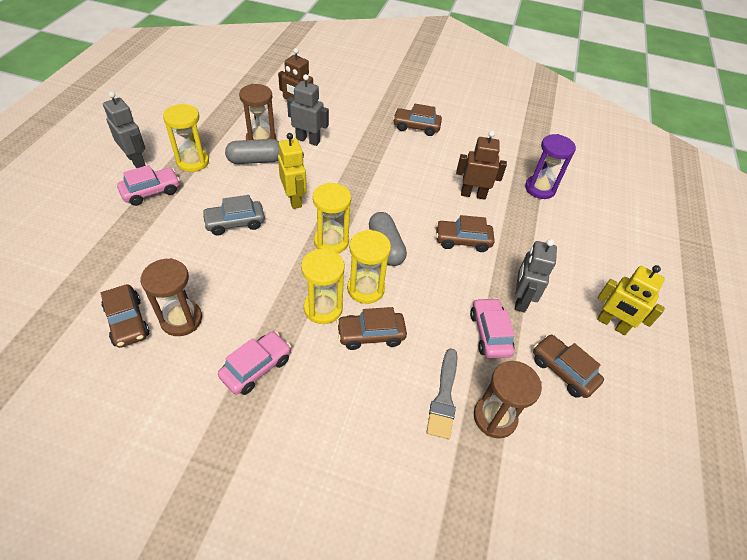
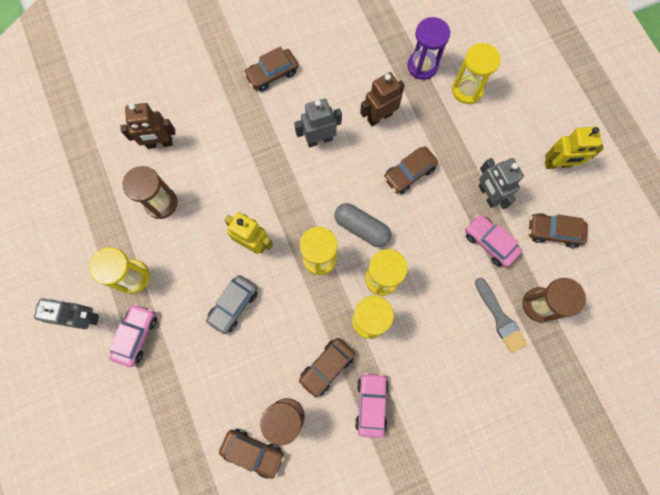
camera: 35 degrees left, 25 degrees up
(256, 160) = (181, 229): grey capsule -> none
(308, 140) = (200, 169): grey robot -> grey robot (319, 139)
(371, 335) = (418, 313): brown car -> brown car (326, 367)
(566, 224) = (467, 90): none -> yellow hourglass

